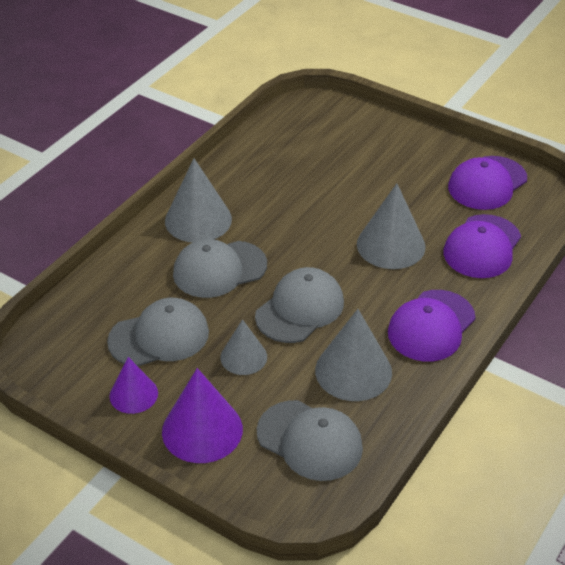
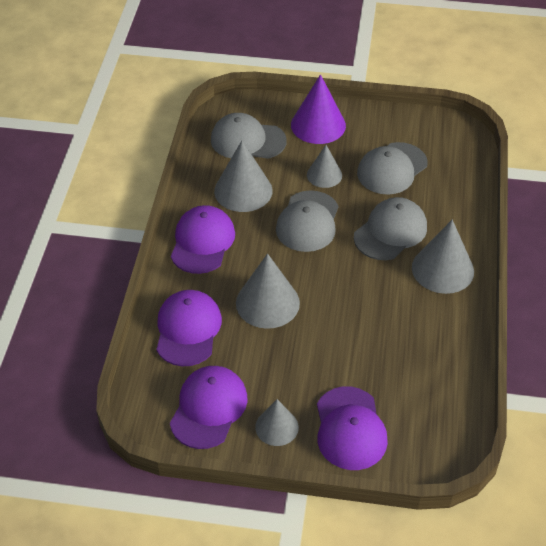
camera: 155 degrees right, 5 degrees up
(133, 394) = (377, 130): purple cone -> none
(373, 138) = (350, 428): none -> purple cap
(434, 155) = (277, 427): none -> grey cone

